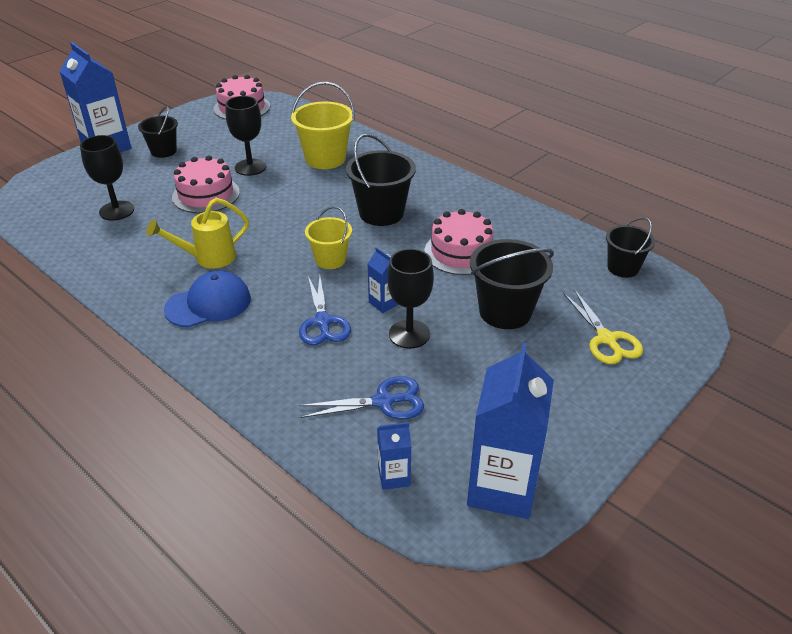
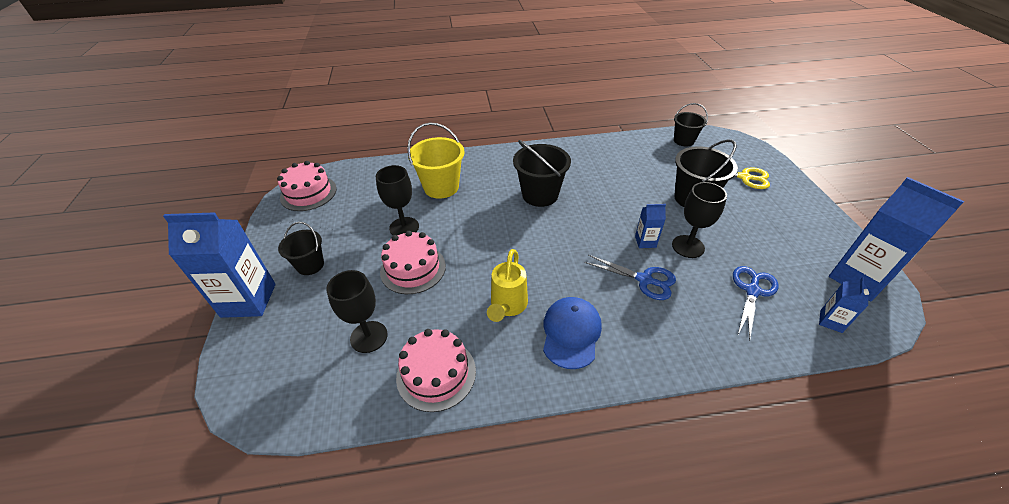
camera: 50 degrees left, 5 degrees up
(330, 260) = (572, 242): yellow bucket -> none
(461, 252) = (617, 185): pink cake -> pink cake (436, 374)

